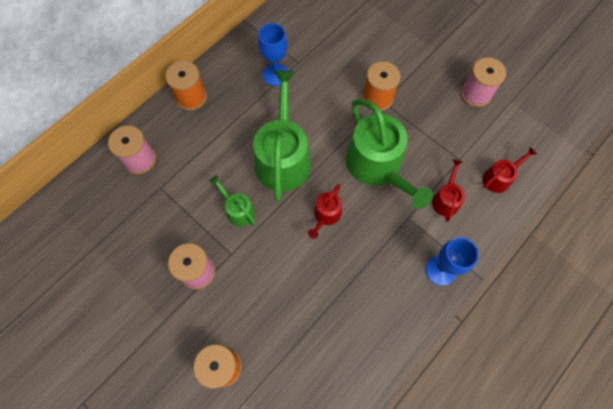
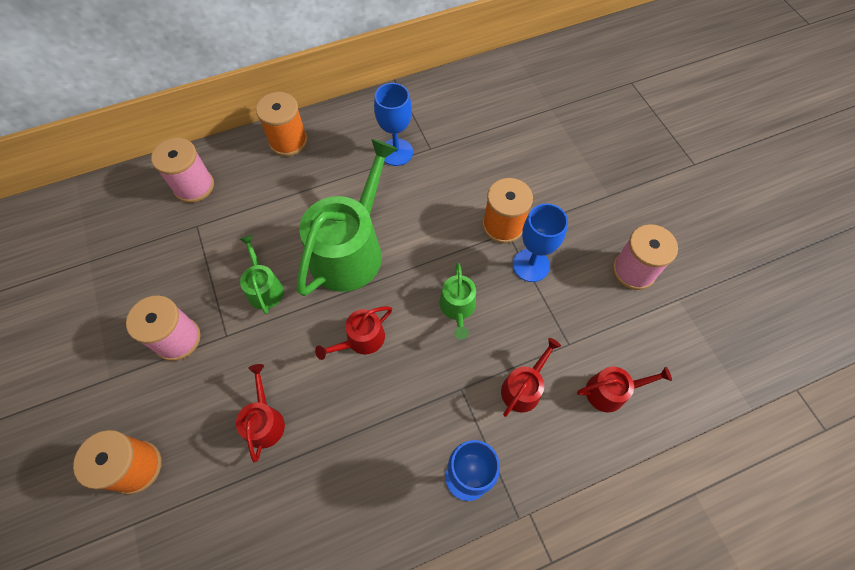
camera: 25 degrees right, 5 degrees down
(292, 297) = (264, 421): none -> red watering can
(377, 166) = (457, 308): green watering can -> green watering can, size x0.48
(409, 117) = (531, 265): none -> blue goblet

